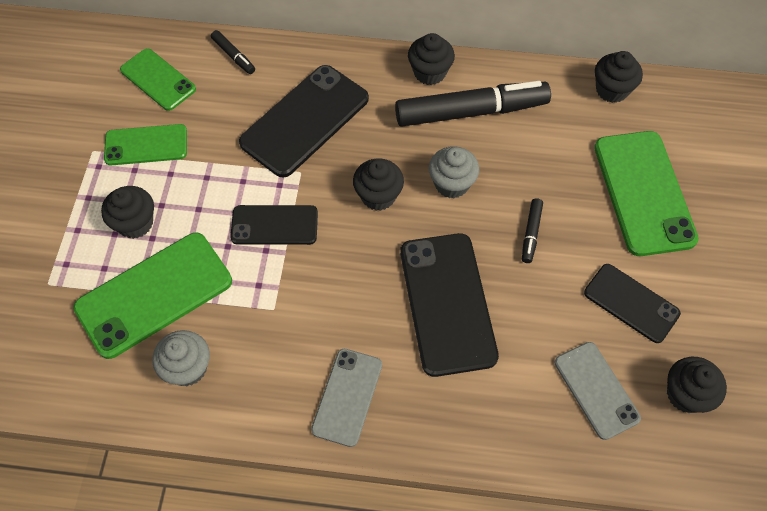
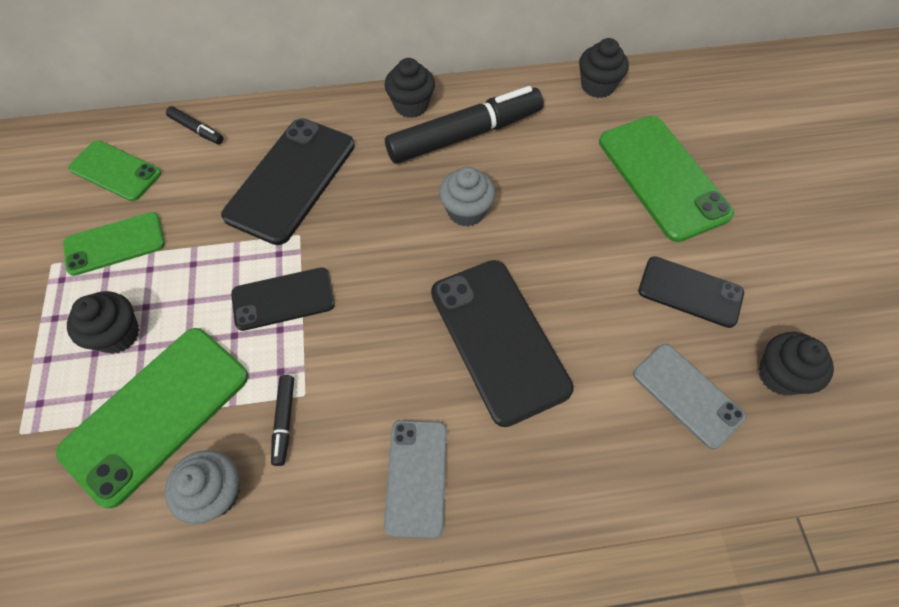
camera: 15 degrees left, 0 degrees up
(378, 196) = (391, 241): black cupcake -> none
(531, 233) = (564, 243): black marker -> black marker (284, 421)

